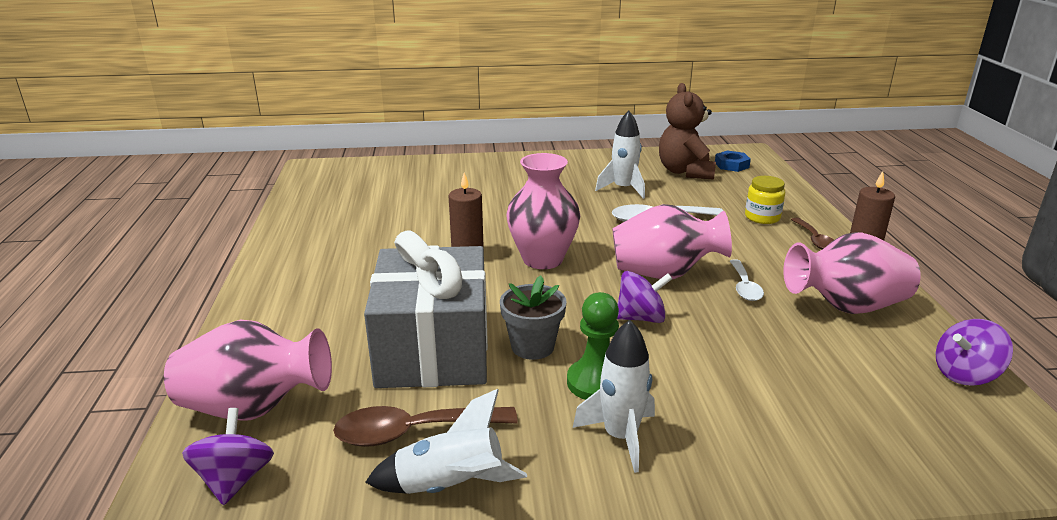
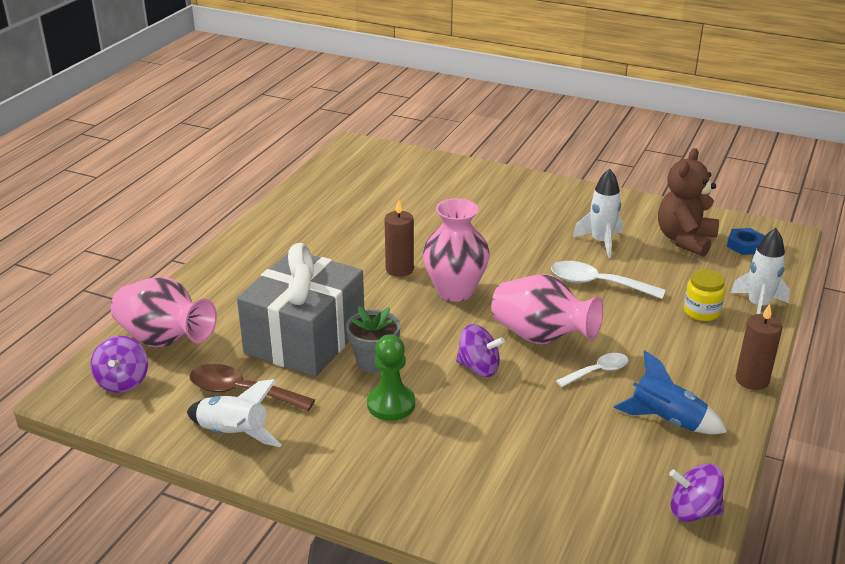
camera: 30 degrees right, 5 degrees up
(235, 479) = (123, 381): purple spinning top -> purple spinning top turned 150 degrees clockwise
(620, 437) = (367, 447): white rocket -> white rocket (758, 306)
(744, 287) = (597, 371): white spoon -> white spoon turned 150 degrees counterclockwise
(814, 240) = (724, 350): brown spoon -> none
(846, 307) = (666, 420): pink vase -> blue rocket

